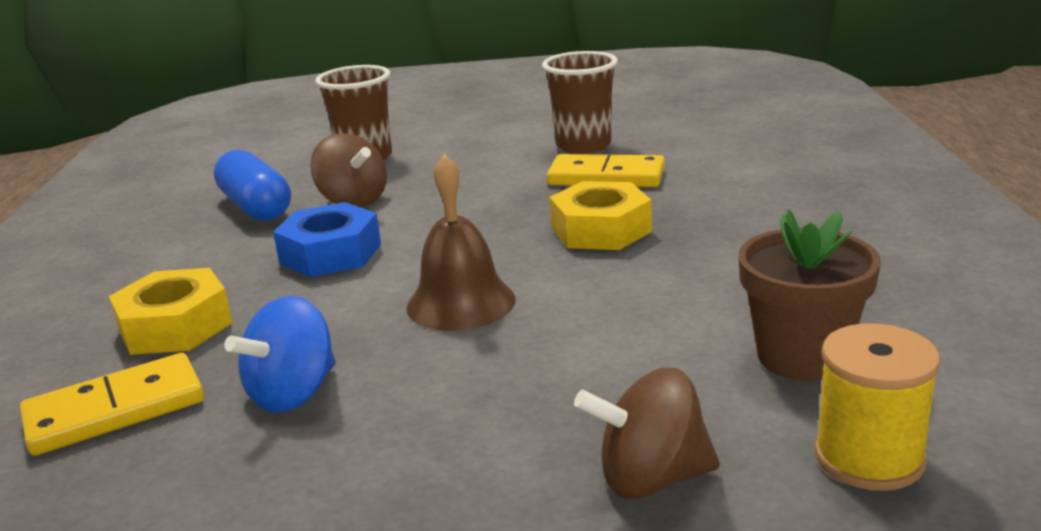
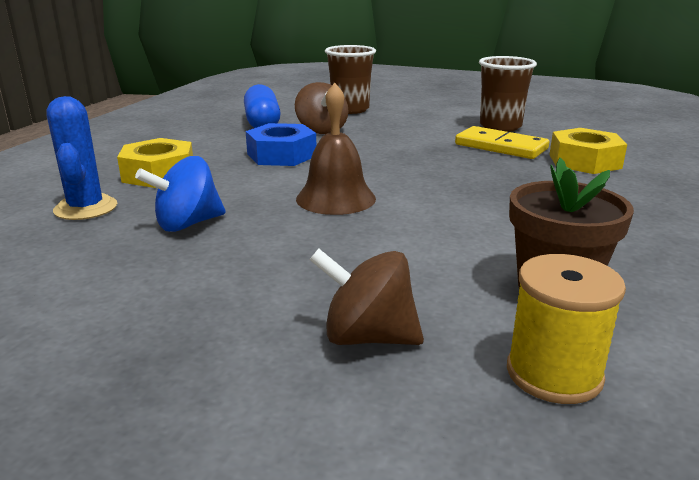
camera: 20 degrees right, 0 degrees up
(115, 410) = (86, 208): yellow domino -> blue cactus
(600, 230) = (469, 176): yellow nut -> yellow nut (584, 161)

